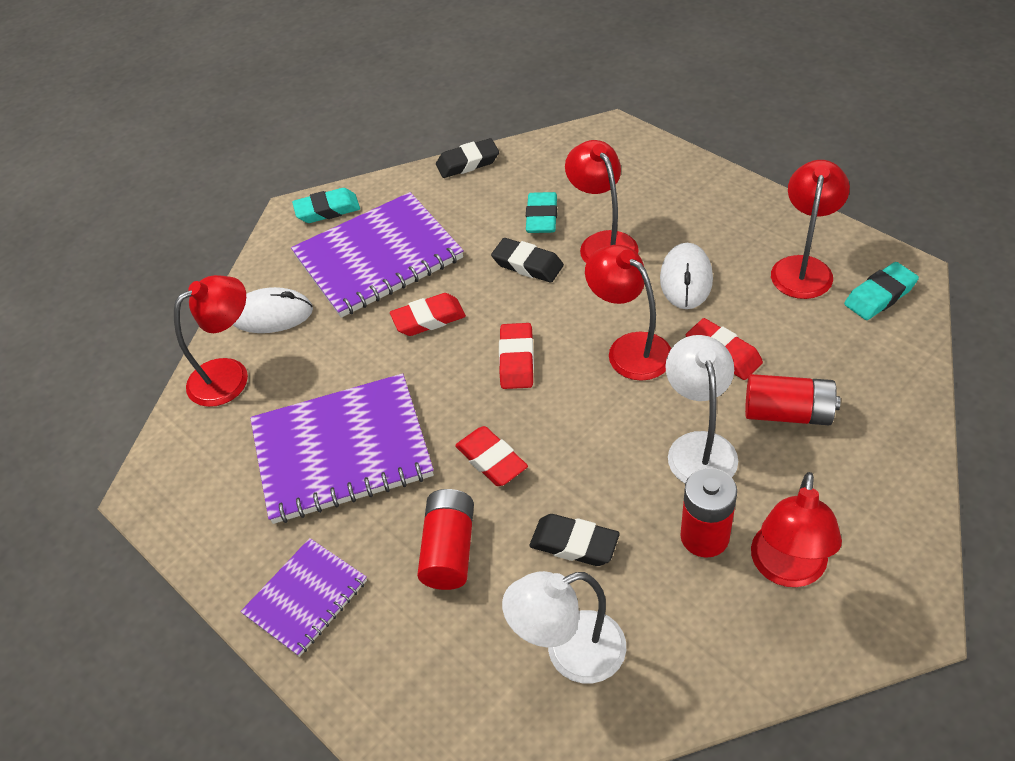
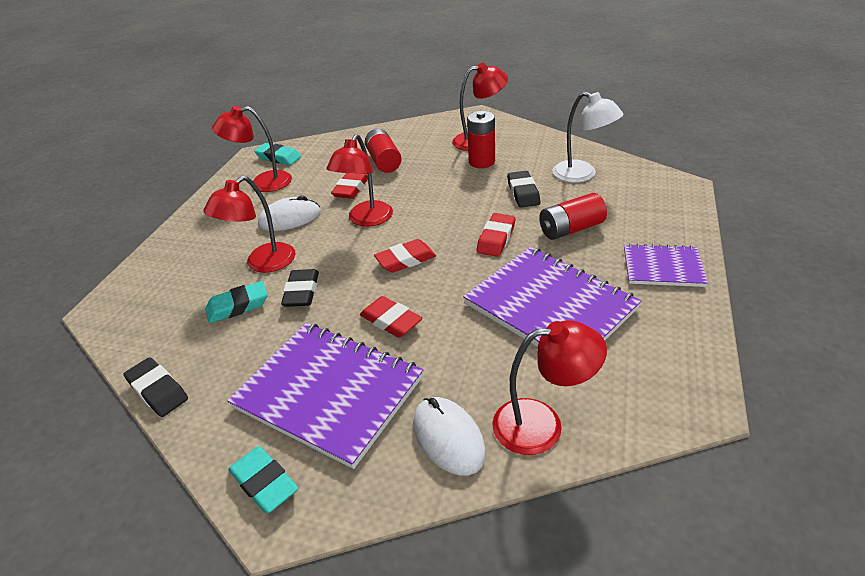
camera: 120 degrees left, 10 degrees down
(230, 375) = (542, 424): red lamp -> red lamp turned 150 degrees clockwise
(699, 447) = (427, 178): white lamp -> none

